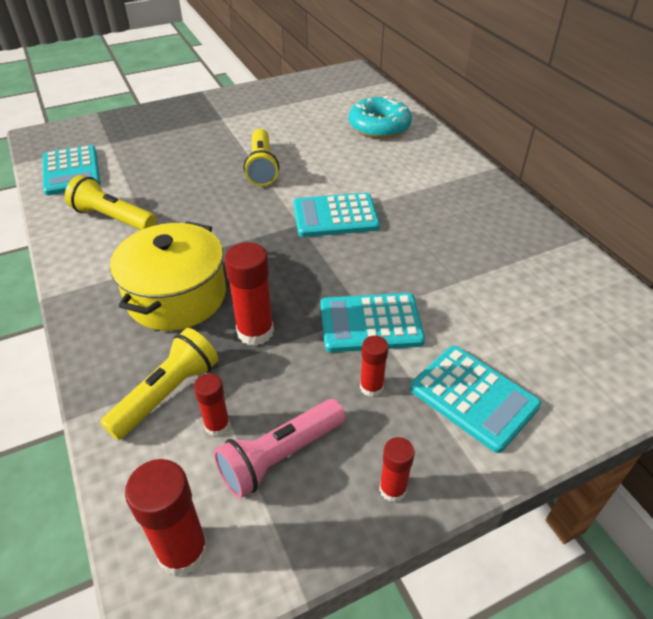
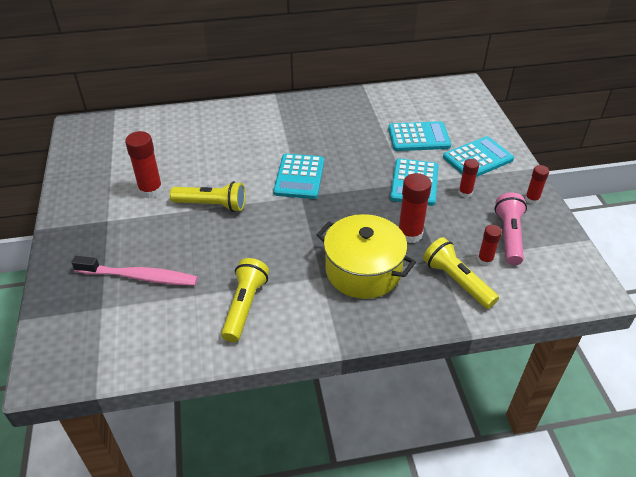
camera: 75 degrees left, 0 degrees up
(71, 171) = (143, 339): turquoise calculator -> turquoise calculator (418, 137)
(113, 218) = (245, 306): yellow flashlight -> yellow flashlight turned 150 degrees clockwise
(149, 151) = (139, 277): none -> pink toothbrush
(183, 551) = (565, 281): red glue stick -> red glue stick (151, 190)
(280, 456) = (509, 236): pink flashlight -> pink flashlight turned 150 degrees counterclockwise
(379, 126) = (187, 131): turquoise donut -> none

